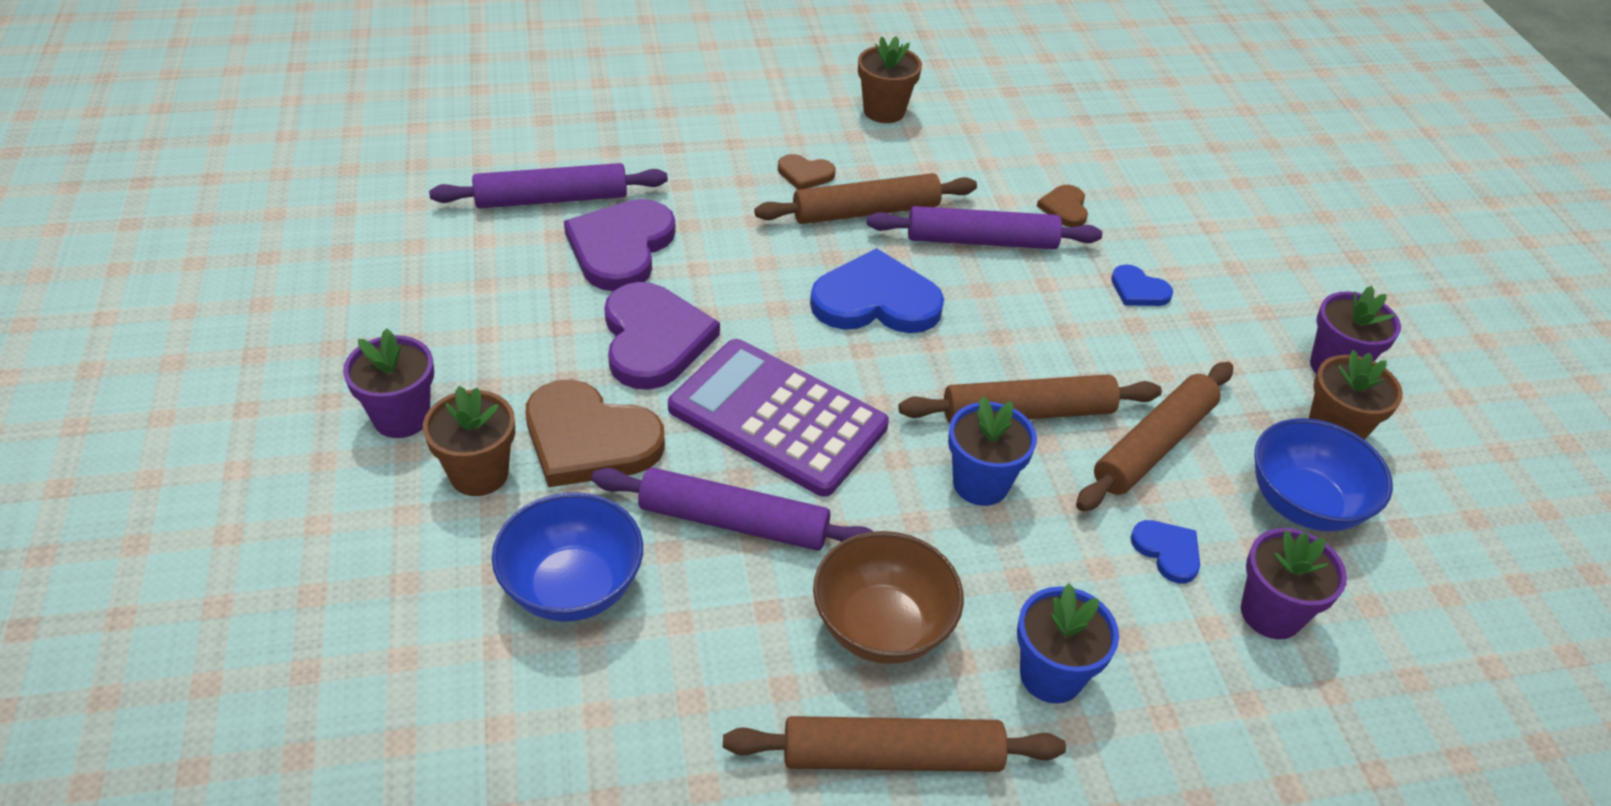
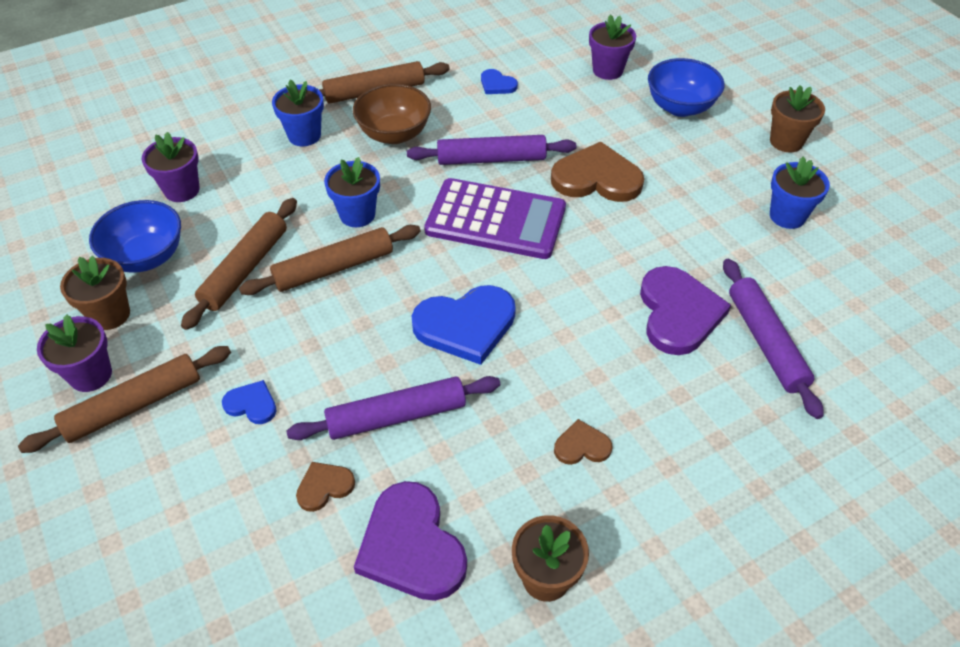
camera: 165 degrees right, 5 degrees up
(378, 311) = (787, 216): none -> blue flower pot
(401, 417) = (707, 161): purple flower pot -> purple flower pot (607, 70)
(479, 474) = (640, 146): brown flower pot -> brown flower pot (786, 141)
(551, 199) = (765, 342): purple rolling pin -> purple rolling pin turned 75 degrees counterclockwise
(573, 587) = (553, 113): blue bowl -> blue bowl (680, 107)
(654, 339) = (603, 248): purple heart -> purple heart (411, 546)
(866, 211) = (508, 417): brown rolling pin -> brown rolling pin (133, 406)
(1064, 208) = (324, 487): brown heart -> brown heart turned 105 degrees counterclockwise
(1167, 551) = (240, 206): blue heart -> blue heart (497, 84)

